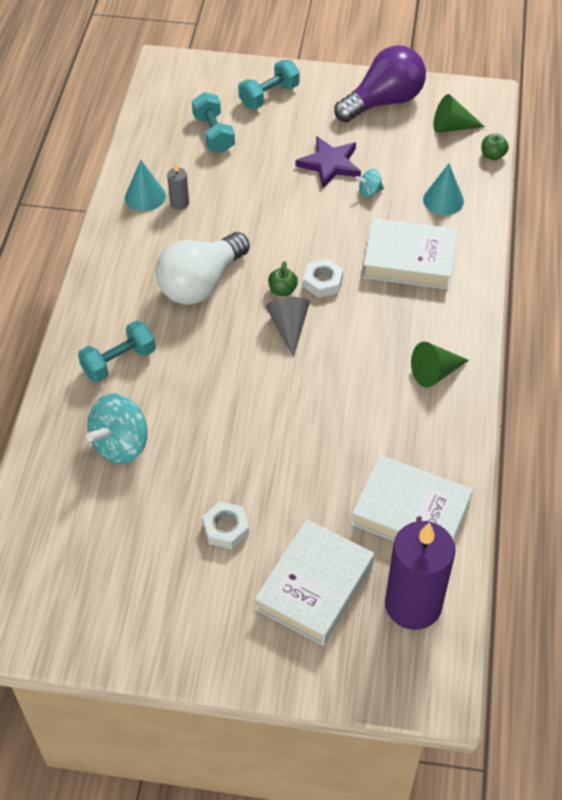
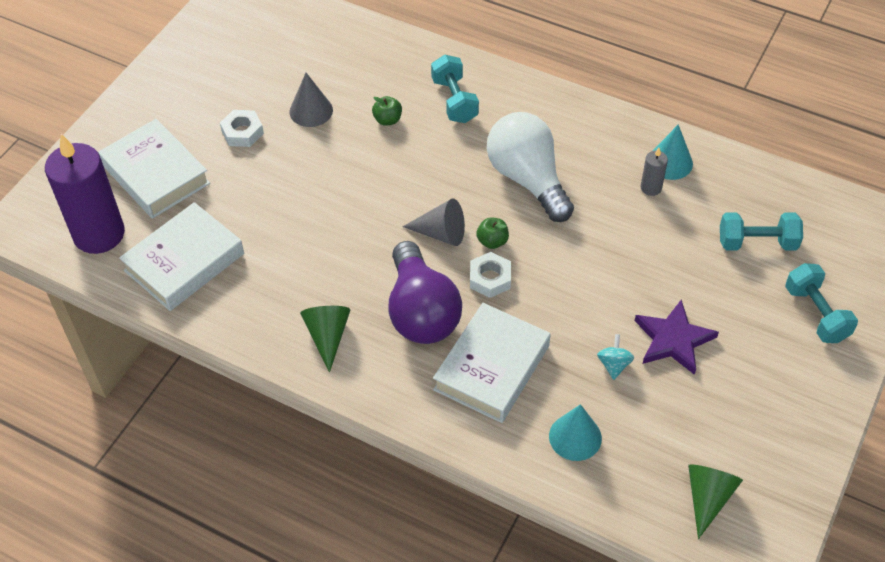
camera: 110 degrees right, 0 degrees up
(121, 444) = (362, 85): turquoise spinning top -> none
(173, 477) = (311, 111): none -> grey cone
(383, 102) = (777, 434): purple light bulb -> purple light bulb (421, 311)
(492, 155) = (639, 525): green apple -> green apple (387, 120)

